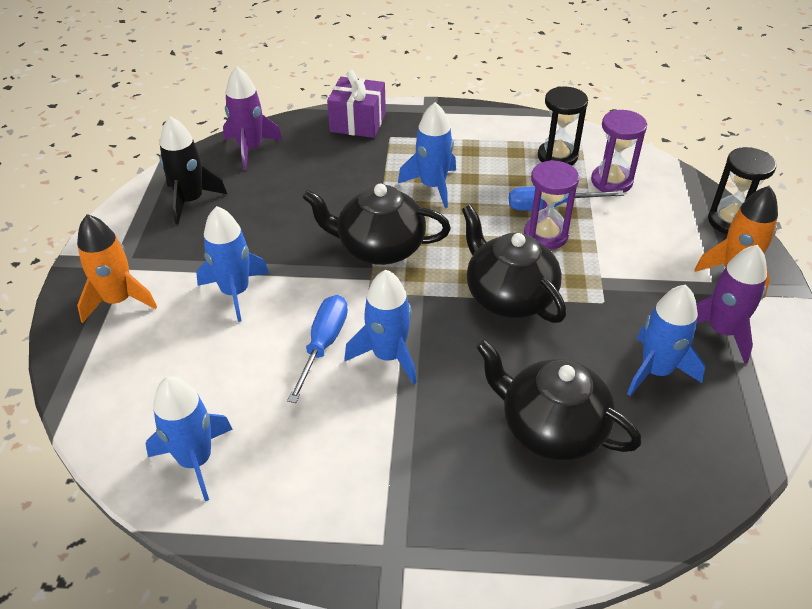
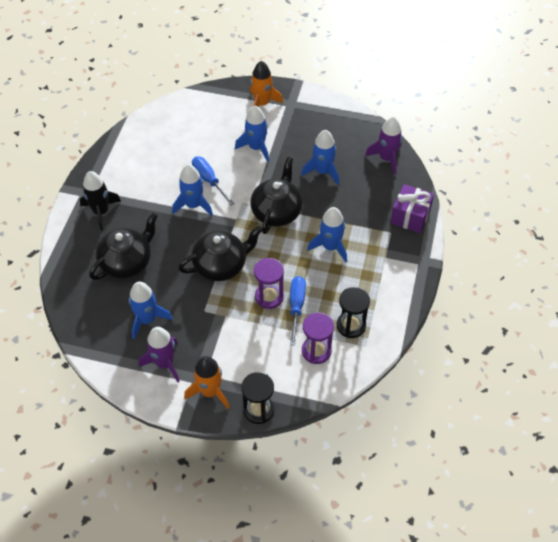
camera: 100 degrees right, 10 degrees up
(190, 200) = (338, 130): black rocket -> black rocket (101, 212)
(195, 460) = (155, 132): blue rocket -> blue rocket (322, 171)
(323, 344) = (209, 180): blue screwdriver -> blue screwdriver turned 150 degrees counterclockwise

